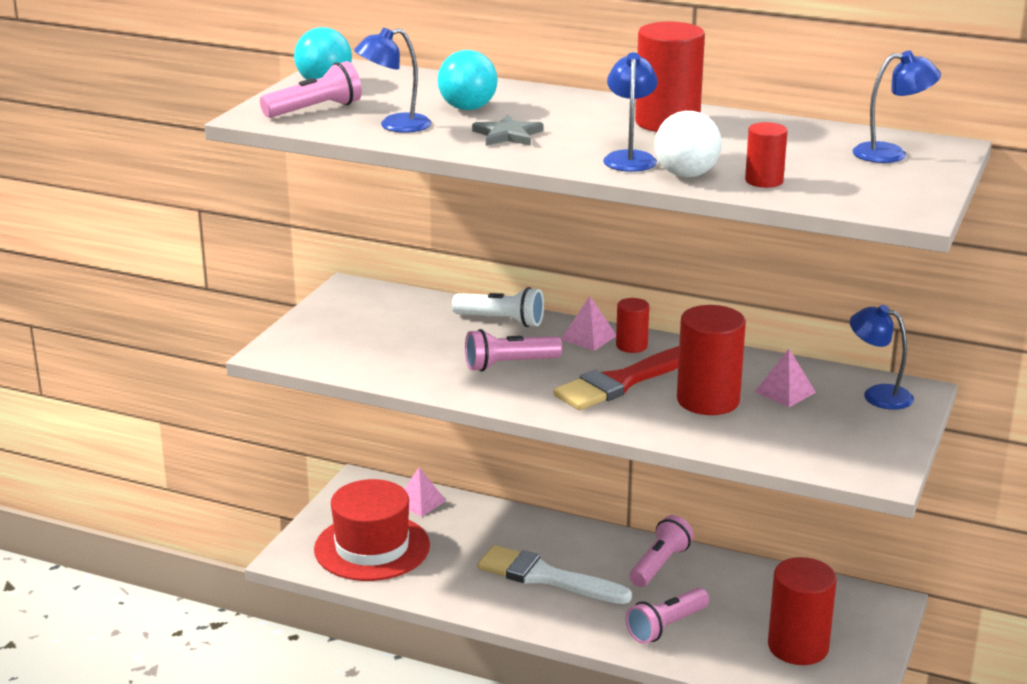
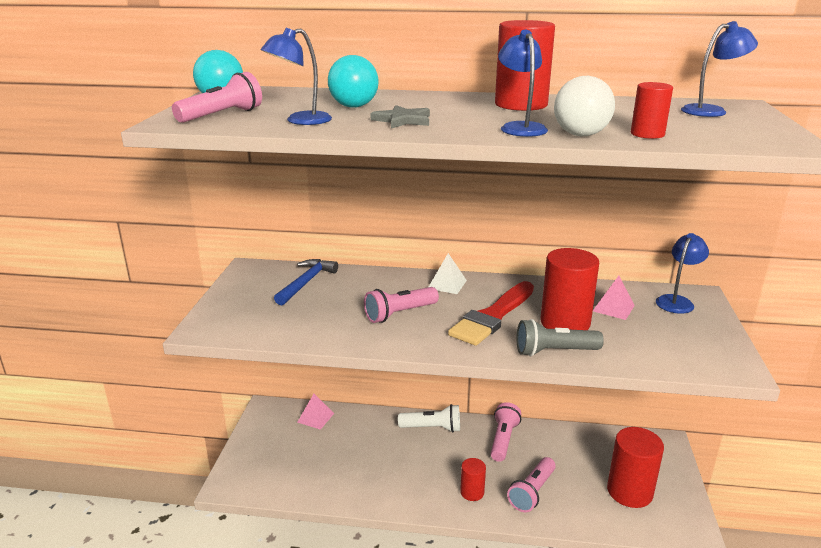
camera: 15 degrees left, 0 degrees up
(372, 547) = (291, 463): red hat -> none
(413, 314) = (306, 282): none -> blue hammer
(501, 321) = (376, 279): white flashlight -> white flashlight (432, 428)
(546, 577) = (429, 465): white brush -> none
(588, 337) = (447, 284): pink pyramid -> white pyramid
(631, 346) = (482, 287): red cylinder -> red cylinder (472, 492)
(670, 429) = (554, 351): none -> grey flashlight
(878, 394) = (677, 301): blue lamp -> blue lamp turned 105 degrees clockwise

